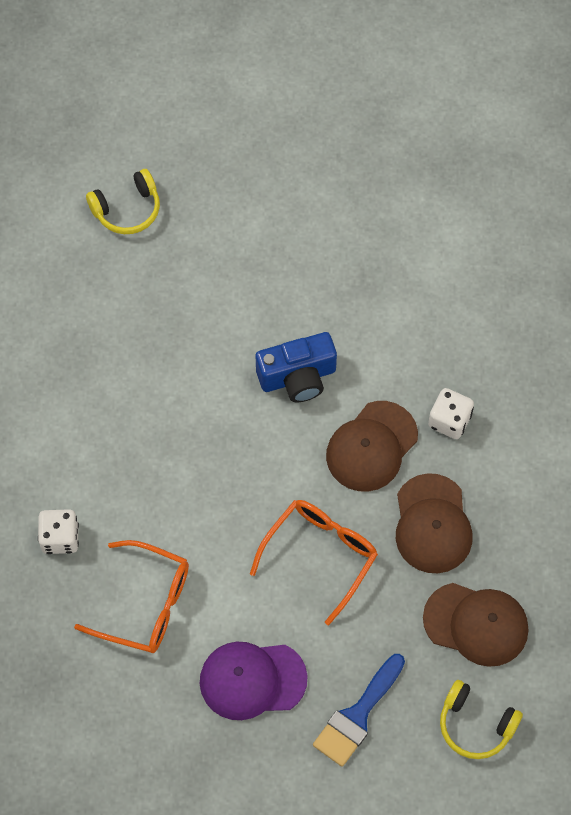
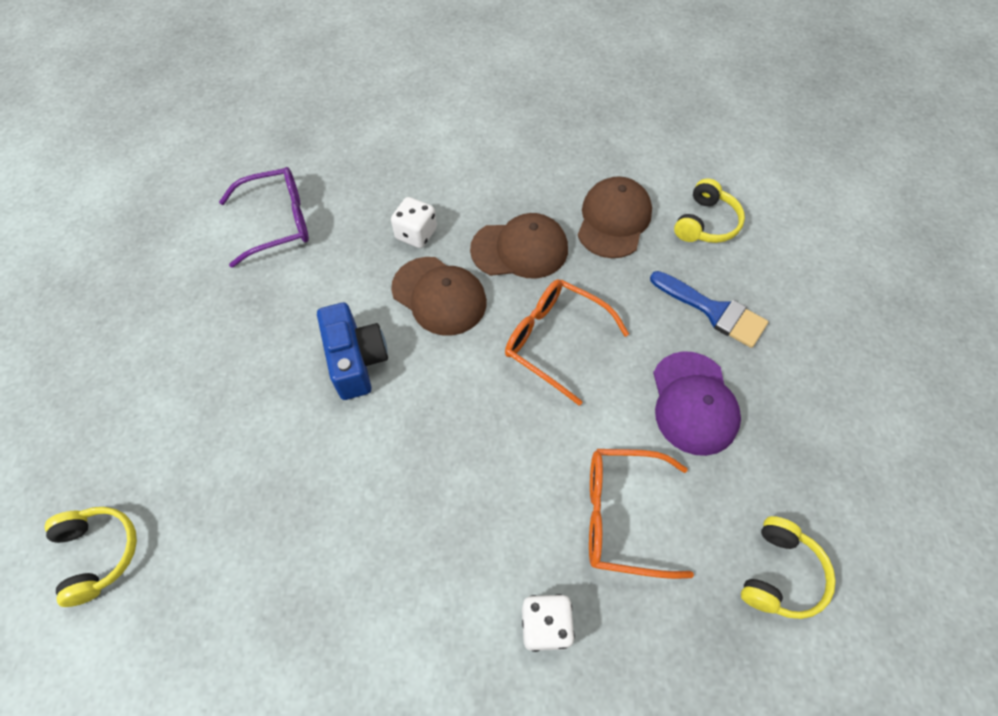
camera: 90 degrees left, 5 degrees down
(91, 730) = (780, 574): none -> yellow headphones
(145, 604) = (622, 515): orange glasses -> orange glasses turned 105 degrees counterclockwise
(460, 287) = (278, 222): none -> purple glasses

